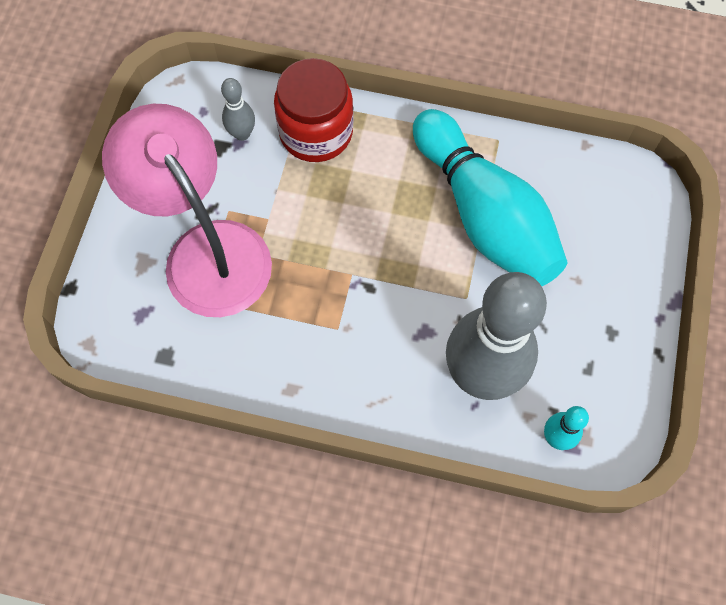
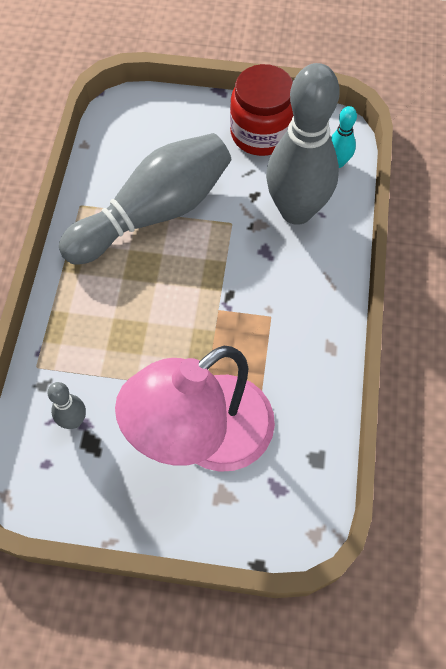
camera: 95 degrees left, 5 degrees down
(316, 132) = (72, 352): red jar -> red jar (261, 133)
(484, 215) = (154, 213): turquoise bowling pin -> grey bowling pin

